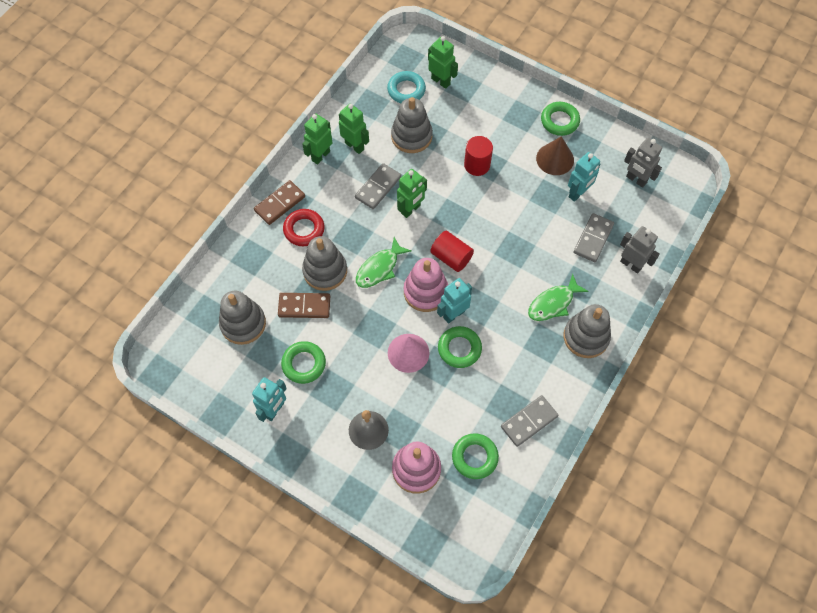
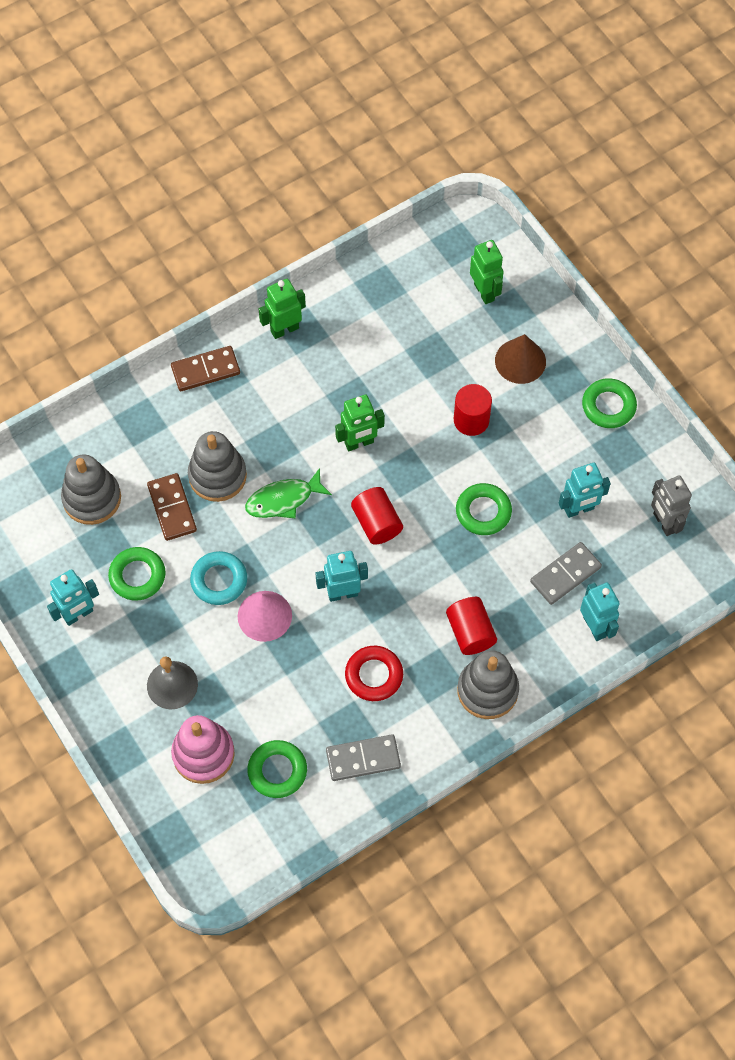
camera: 25 degrees right, 0 degrees up
(304, 229) = (218, 414): red ring -> red ring (374, 675)
(304, 306) = (172, 508): brown domino -> brown domino turned 45 degrees clockwise
(354, 146) = (332, 334): green robot -> none
(378, 187) = (334, 399): grey domino -> none
(406, 90) = (434, 287): turquoise ring -> turquoise ring (219, 580)
(411, 136) = (409, 350): grey stacking toy -> none
(425, 292) = (323, 552): pink stacking toy -> none
(459, 349) = (327, 637): green ring -> green ring (483, 512)
(553, 303) = (470, 632): green fish -> red cylinder
(555, 159) = (574, 453): brown cone -> brown cone (520, 361)
(631, 264) = (595, 627): grey robot -> turquoise robot

